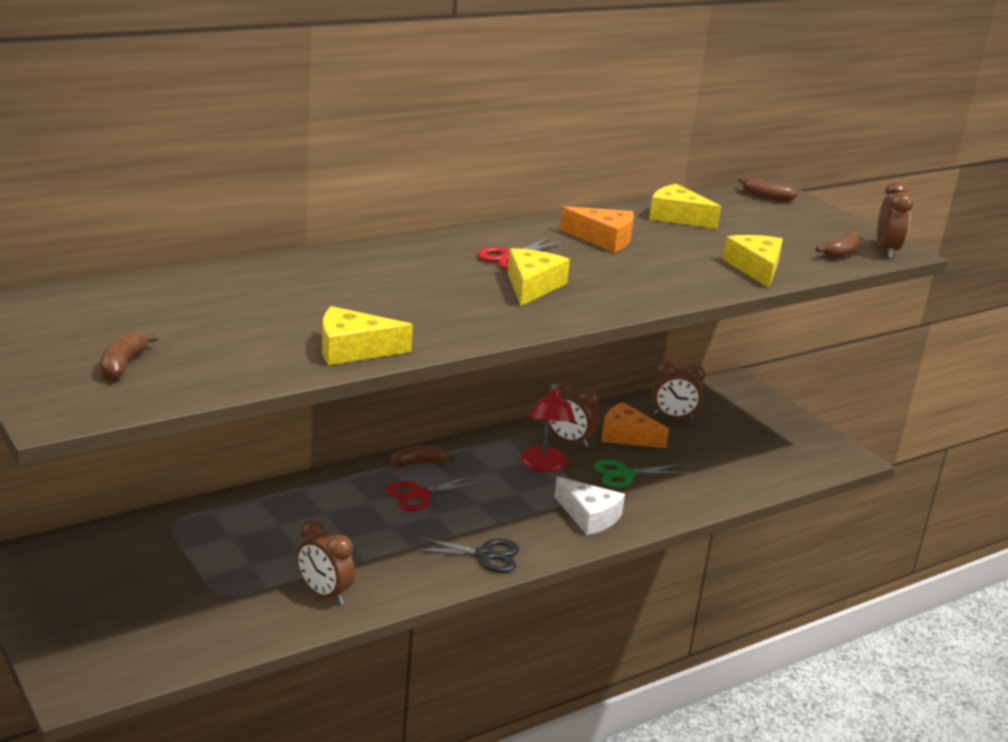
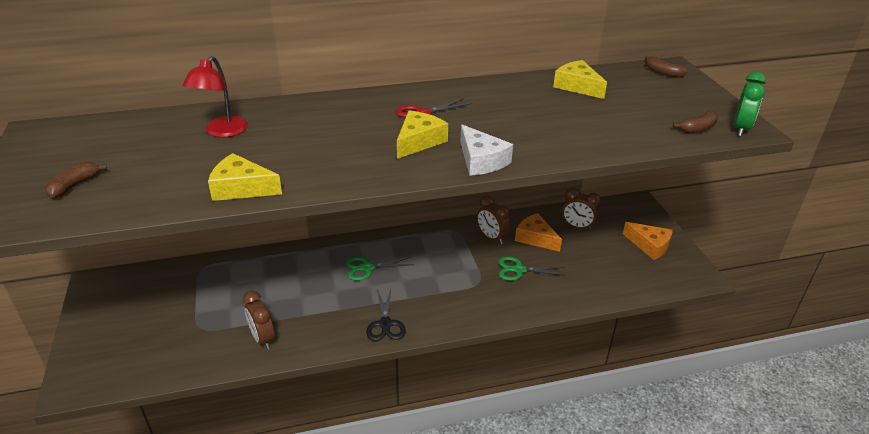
camera: 20 degrees right, 10 degrees up
(418, 463) = (379, 243): brown banana -> none
(420, 495) = (367, 268): red scissors -> green scissors
(484, 555) = (385, 324): black scissors -> black scissors turned 60 degrees clockwise
(544, 466) = (464, 255): red lamp -> red lamp (222, 132)
(589, 516) = (475, 302): white cheese -> white cheese (481, 160)
(603, 239) = (504, 103): orange cheese -> orange cheese (649, 245)
(756, 268) = (613, 138): yellow cheese -> none
(886, 251) = (740, 129): brown clock -> green clock

